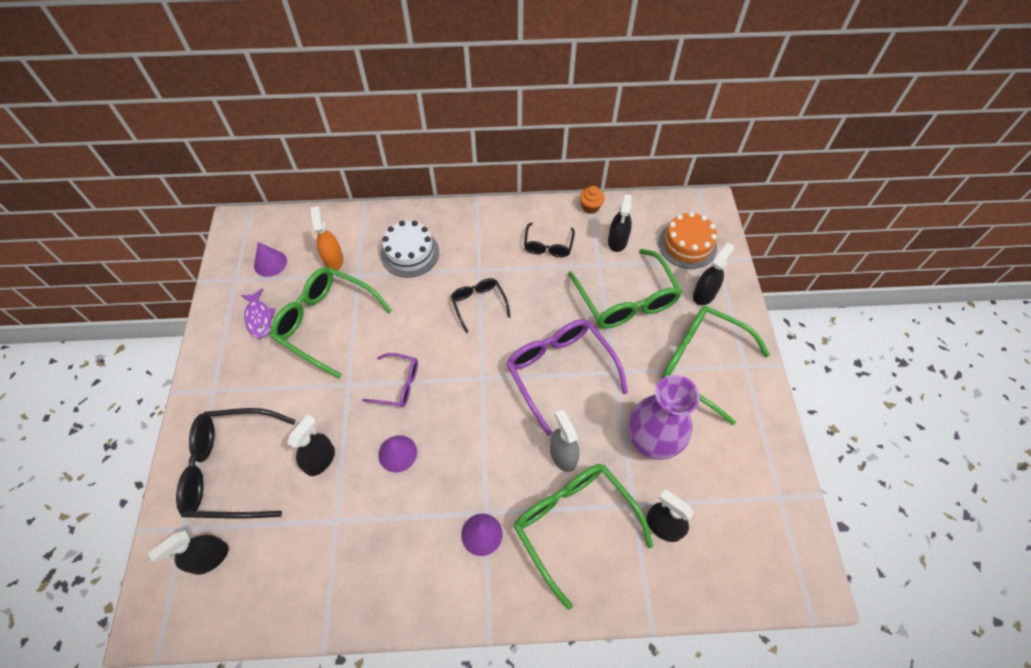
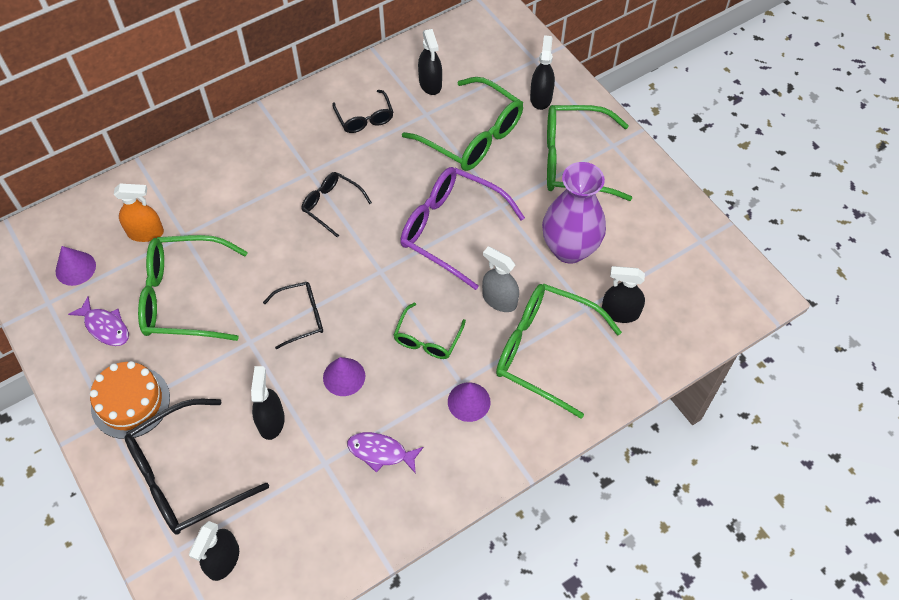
camera: 30 degrees left, 0 degrees up
(333, 260) = (146, 233): orange spray bottle -> orange spray bottle turned 135 degrees clockwise
(383, 537) = (380, 452): none -> purple fish
(398, 384) = (301, 317): purple glasses -> black glasses
(410, 253) = (225, 189): white cake -> none
(483, 457) = (427, 339): none -> green glasses
(590, 207) = (383, 62): orange cupcake -> none
(687, 245) = (498, 58): orange cake -> orange cake (130, 402)

